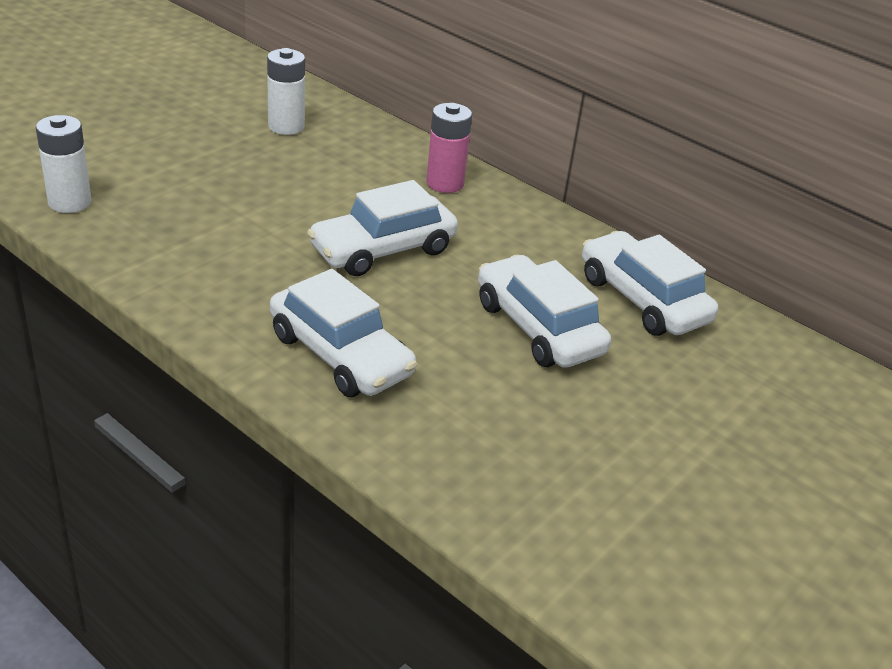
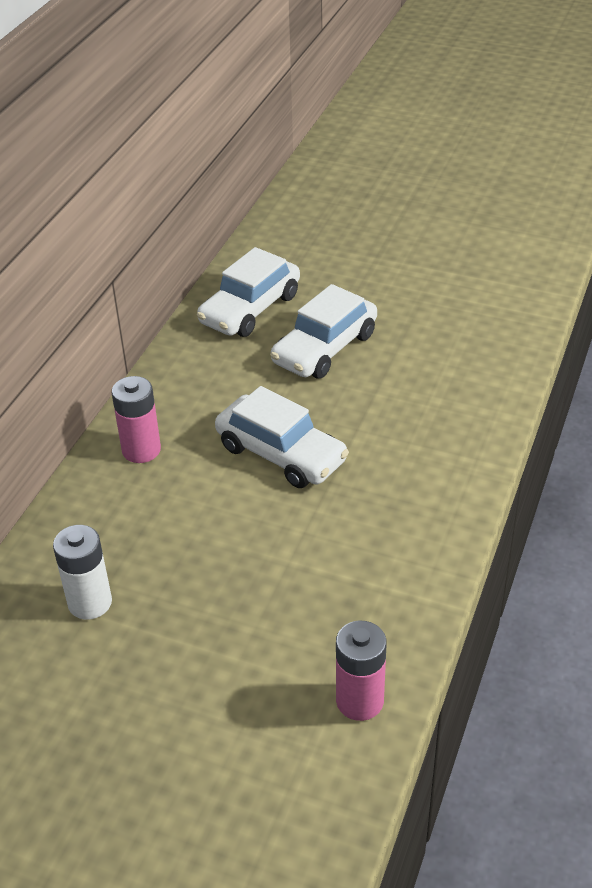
camera: 105 degrees left, 5 degrees up
(70, 202) = (359, 701): white battery -> pink battery
(340, 355) = (435, 431): white car -> none

